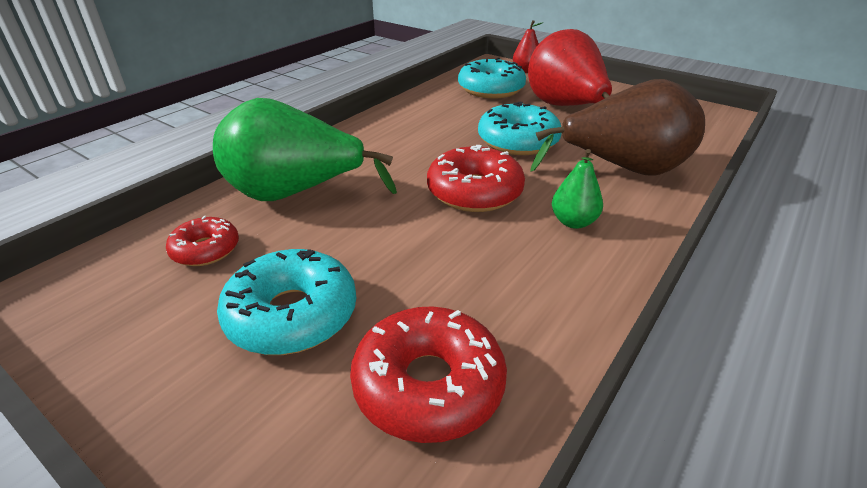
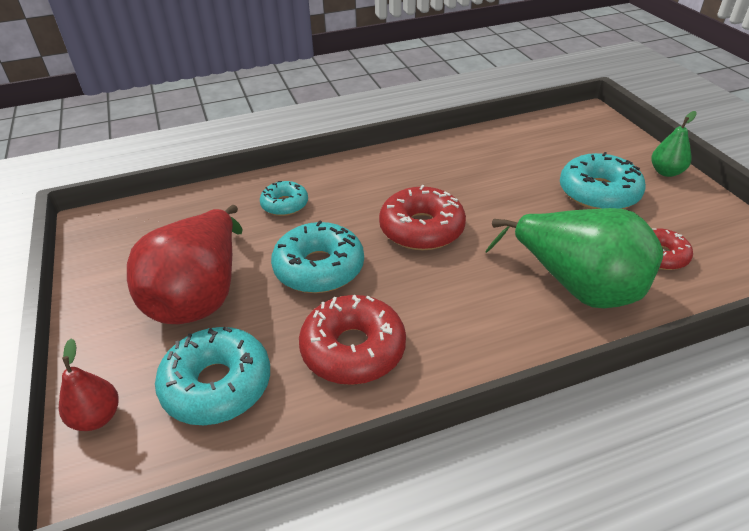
camera: 145 degrees left, 5 degrees up
(428, 385) = (539, 146): red donut -> red donut (353, 349)
(573, 222) = (382, 183): green pear -> green pear (666, 172)
(623, 169) = (285, 205): brown pear -> turquoise donut

